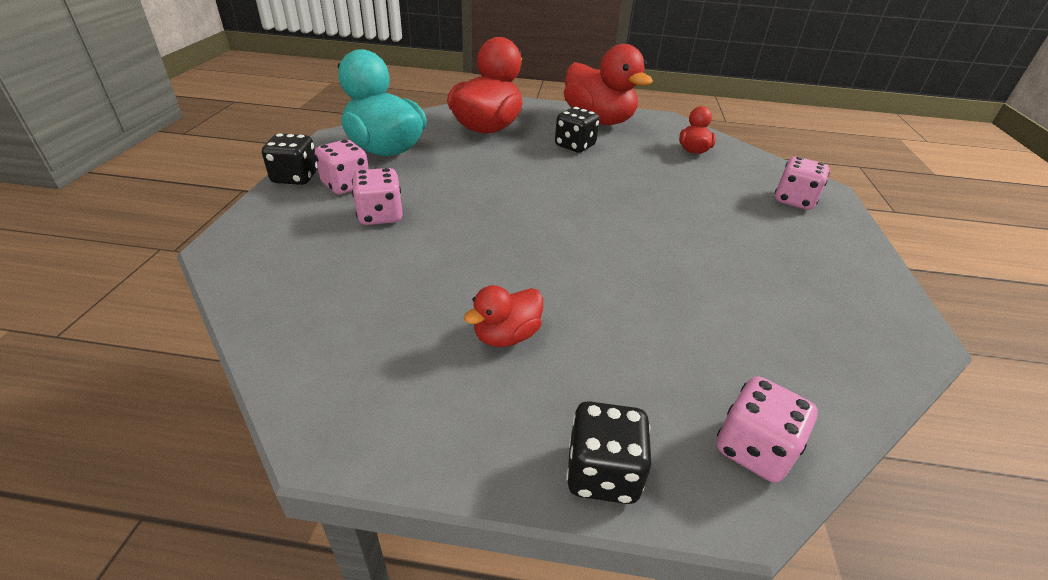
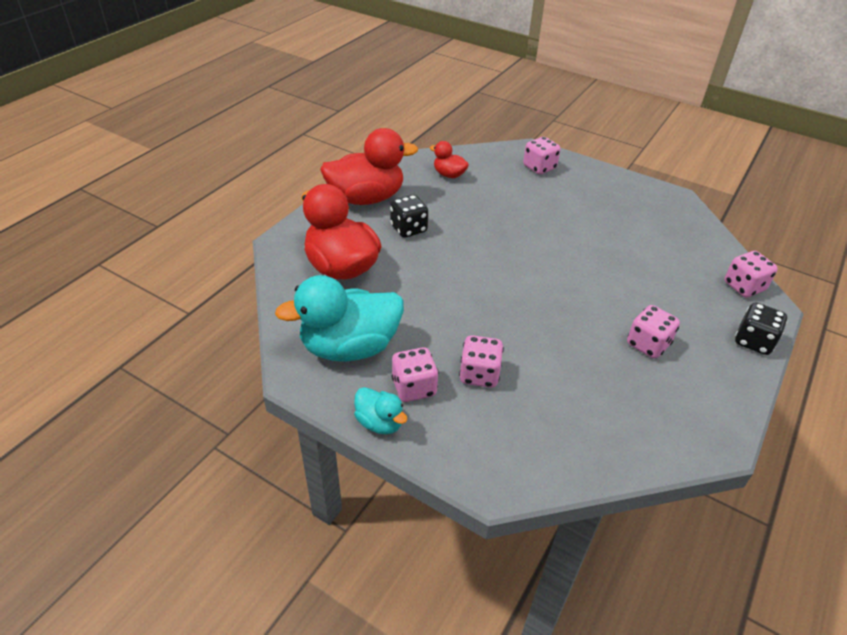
camera: 65 degrees left, 5 degrees up
(295, 177) = (379, 422): black dice -> turquoise duck
(506, 336) = (648, 344): red duck -> pink dice

